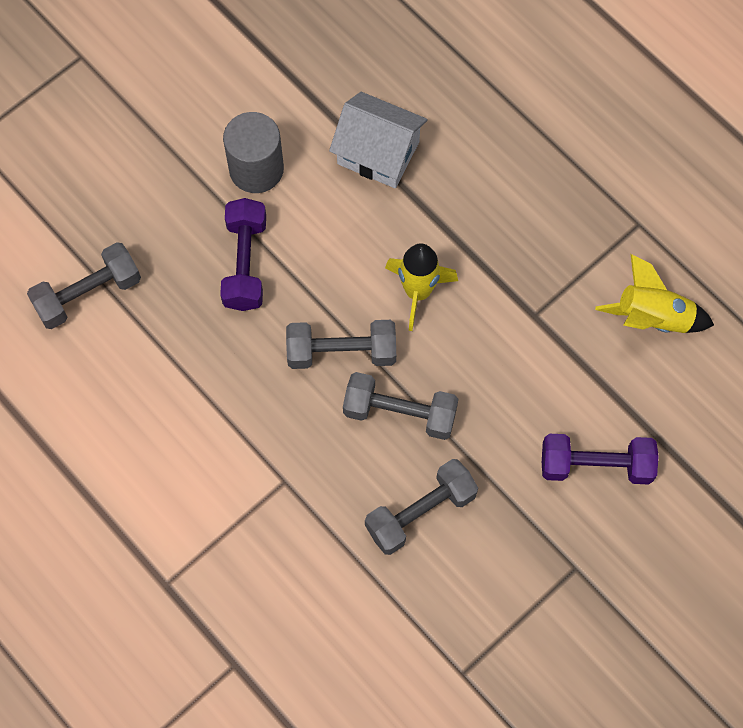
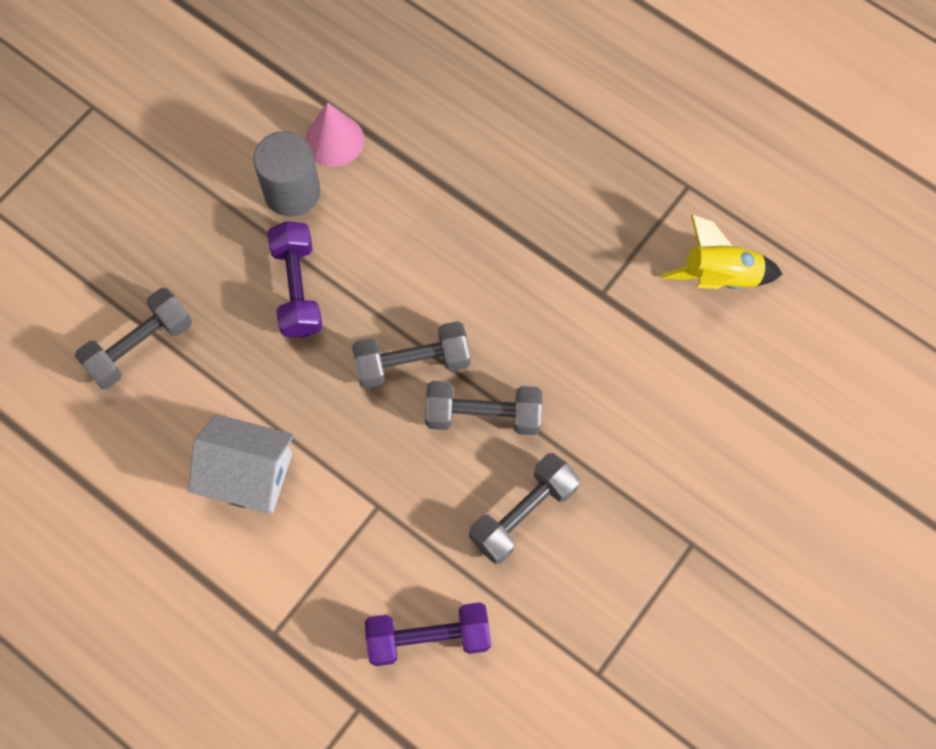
camera: 10 degrees left, 0 degrees up
(305, 125) = (334, 140): none -> pink cone
(378, 153) = (413, 156): white house -> white house (248, 474)
(417, 292) = (479, 289): yellow rocket -> none
(596, 465) = (692, 435): purple dumbbell -> purple dumbbell (428, 638)

